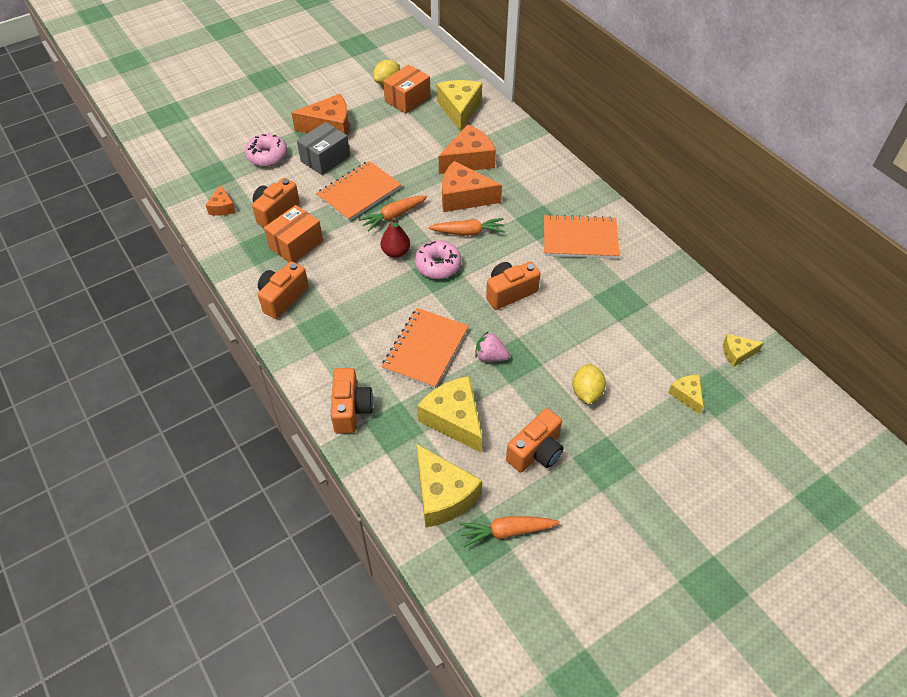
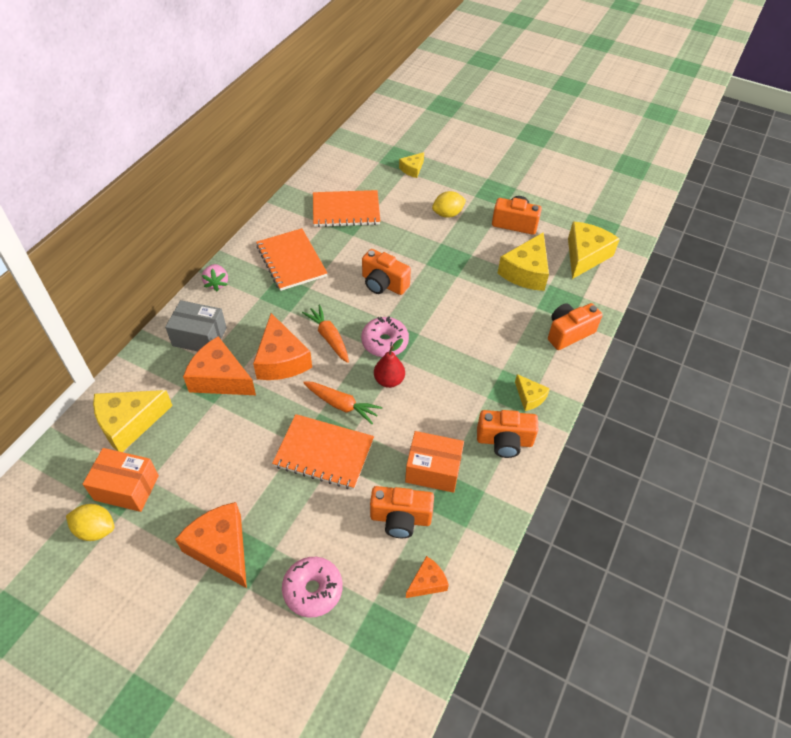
camera: 120 degrees left, 0 degrees up
(325, 159) = (285, 519): grey box -> grey box (199, 337)
(425, 349) = (479, 313): orange notebook -> orange notebook (346, 210)
(490, 356) = (456, 272): pink strawberry -> pink strawberry (217, 283)
(507, 532) = (580, 219): orange carrot -> none
(737, 353) = (358, 155): yellow cheese -> yellow cheese (529, 397)

